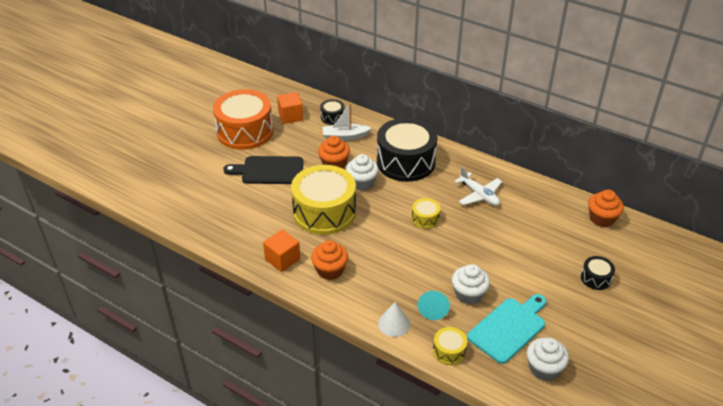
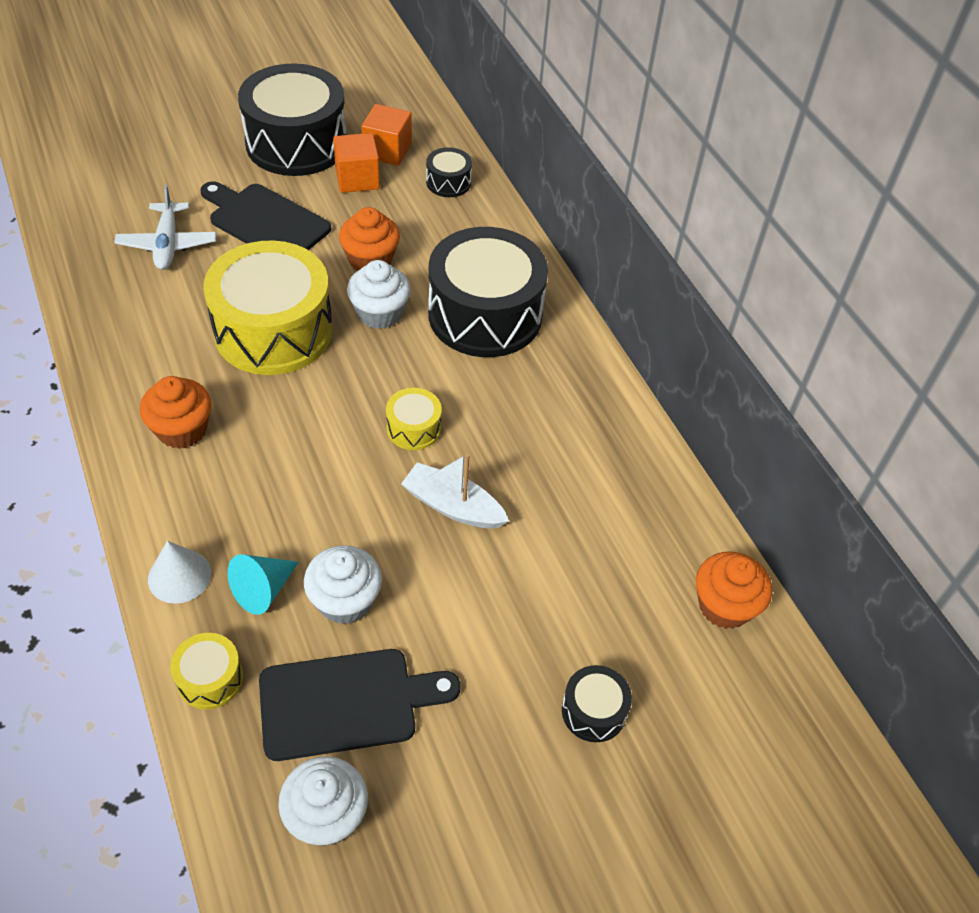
camera: 30 degrees right, 10 degrees up
(245, 132) = (296, 143): orange drum -> black drum
(282, 259) = (136, 372): orange cube -> orange cube (357, 179)
(345, 136) = (434, 223): white boat -> white boat (453, 506)
(479, 195) = (546, 436): white plane -> white plane (167, 244)
(509, 328) = (346, 703): turquoise cutting board -> black cutting board

